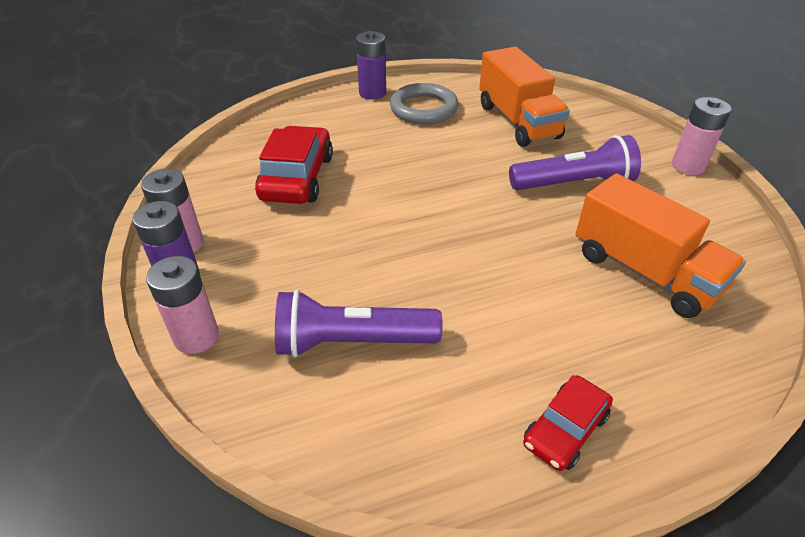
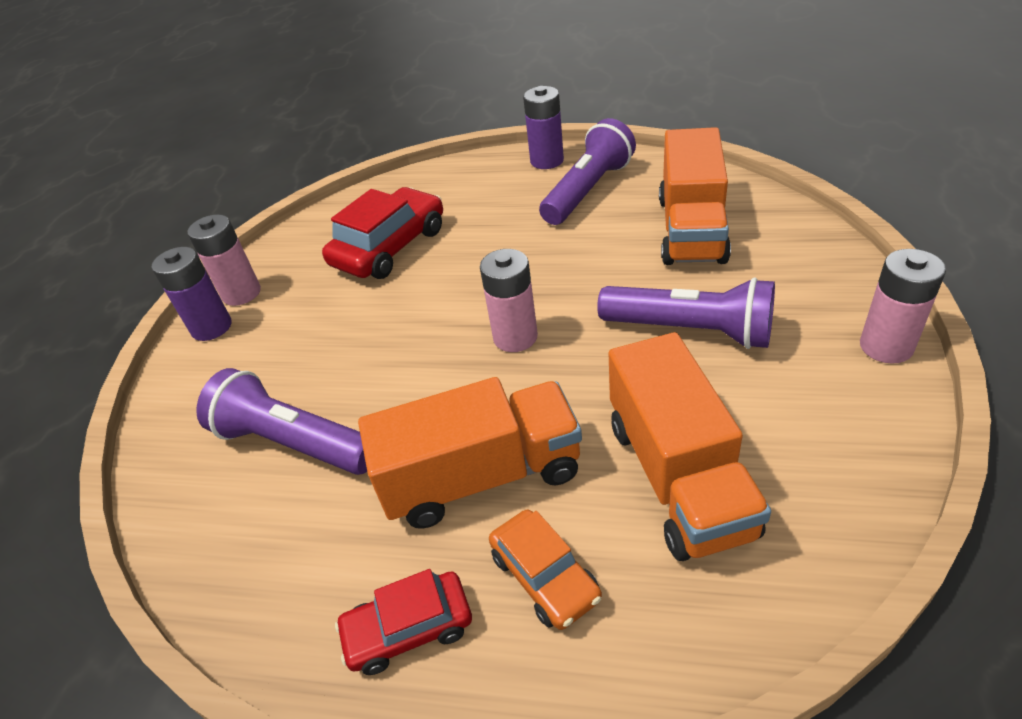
camera: 35 degrees right, 0 degrees up
(196, 337) = (180, 389): pink battery -> pink battery (515, 337)
(423, 108) = (588, 190): grey ring -> purple flashlight
(522, 314) = (482, 476): none -> orange truck
(621, 359) = (545, 576): none -> orange car

